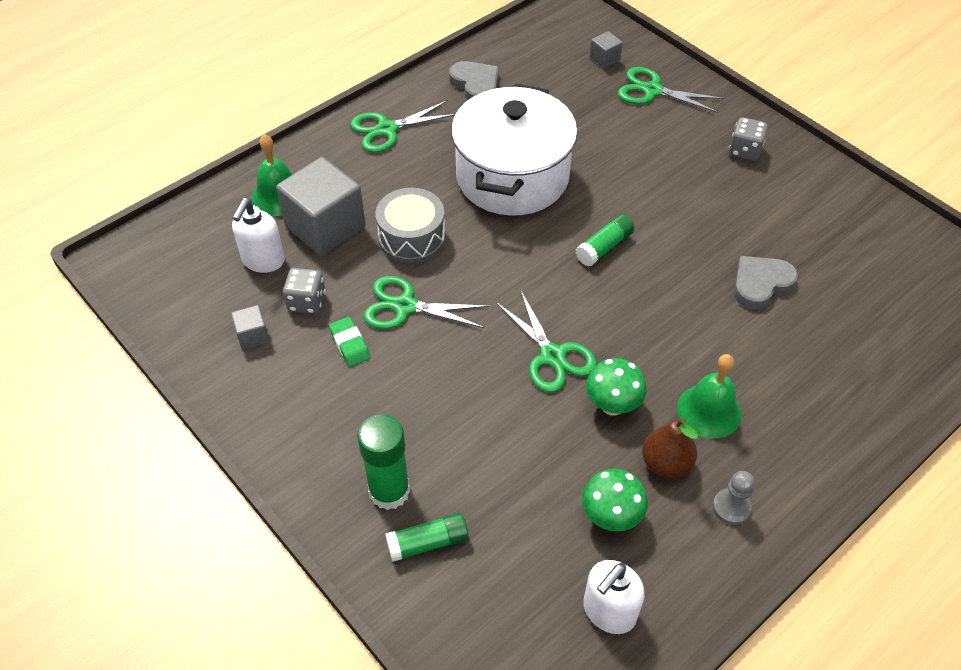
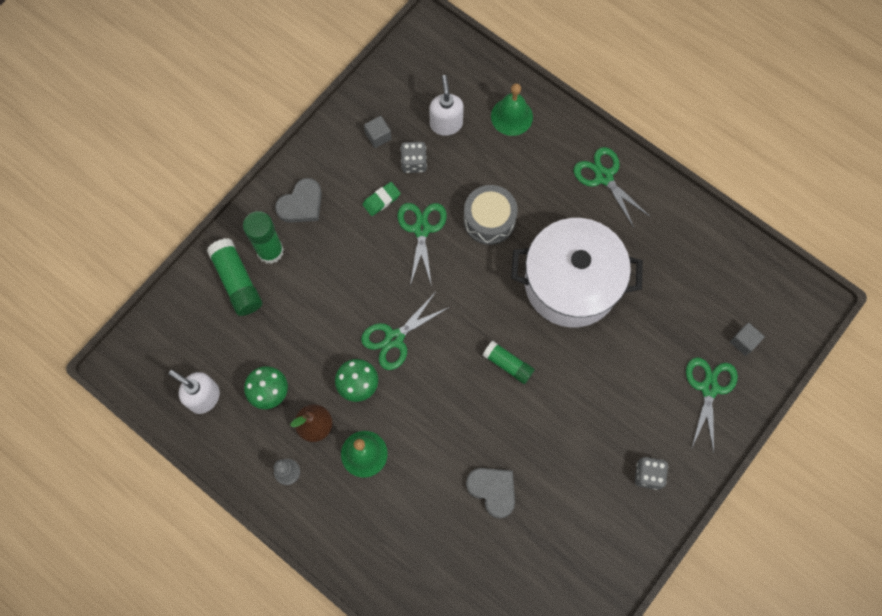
camera: 80 degrees right, 20 degrees up
(263, 261) = (446, 124): white soap dispenser -> white soap dispenser turned 75 degrees clockwise
(325, 227) = (487, 157): grey cube -> none
(427, 543) = (237, 281): green glue stick -> green glue stick, size x1.51
(475, 84) = (678, 236): grey heart -> grey heart (301, 204)

